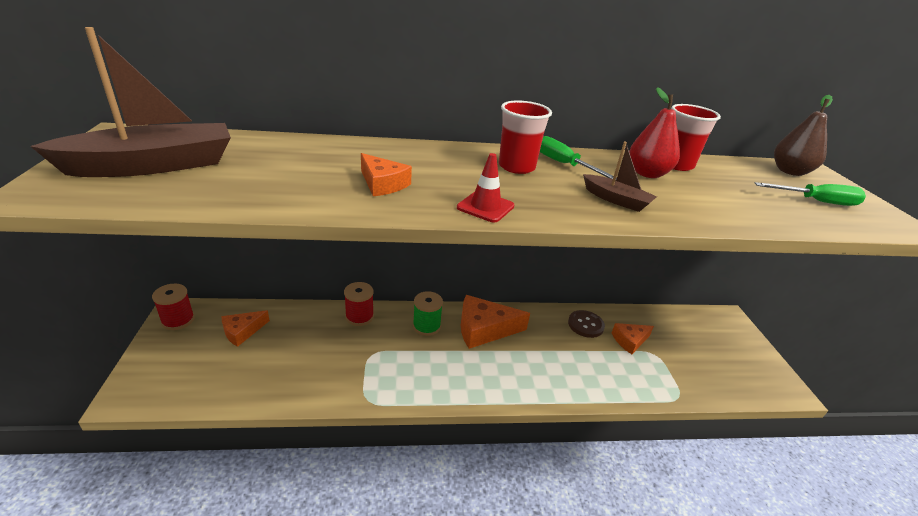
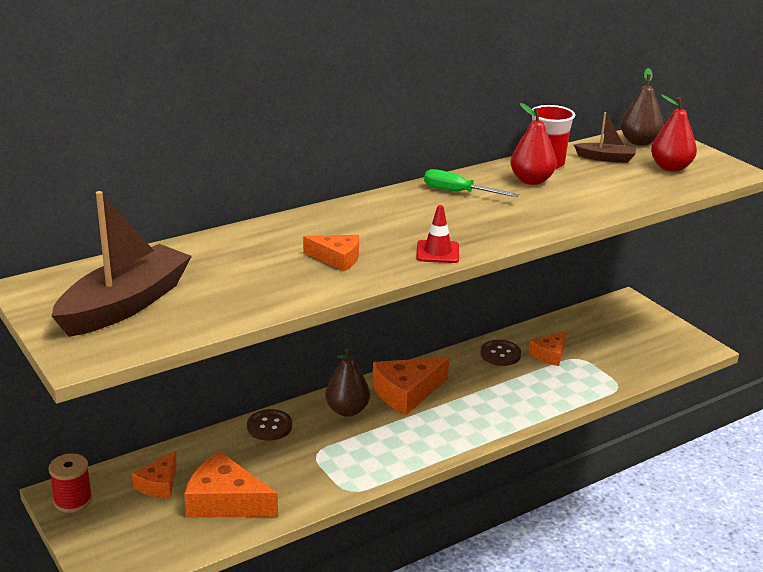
camera: 25 degrees left, 5 degrees down
(270, 367) = (225, 501): none -> orange cheese
(359, 317) = (269, 426): red spool -> brown button
(426, 326) = (347, 410): green spool -> brown pear
(516, 167) = (423, 207): red cup -> none
(616, 200) = (526, 214): brown boat -> brown boat (605, 158)
(816, 201) = (670, 168): green screwdriver -> red pear

